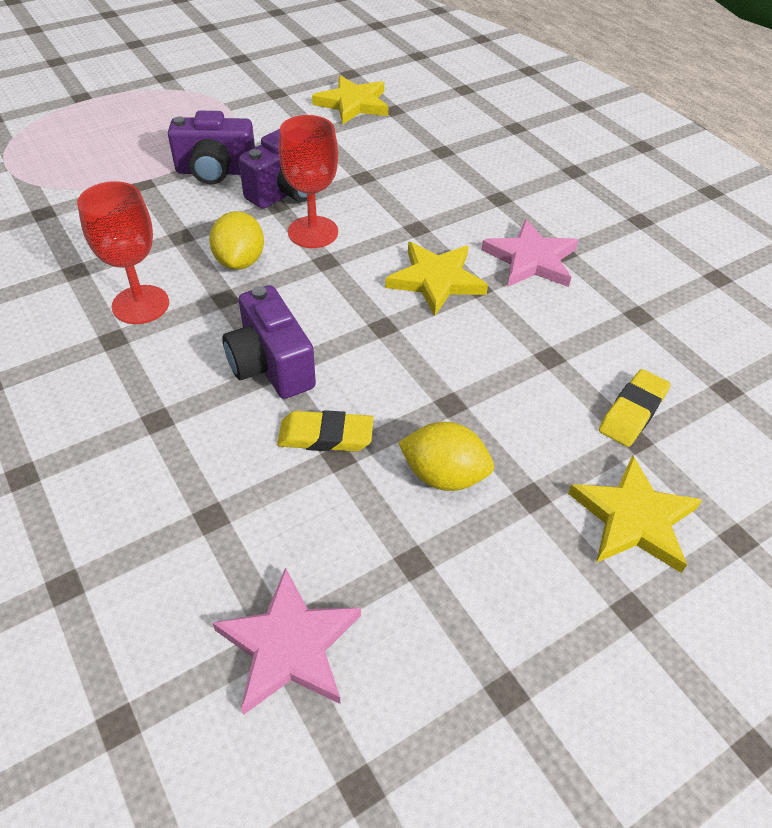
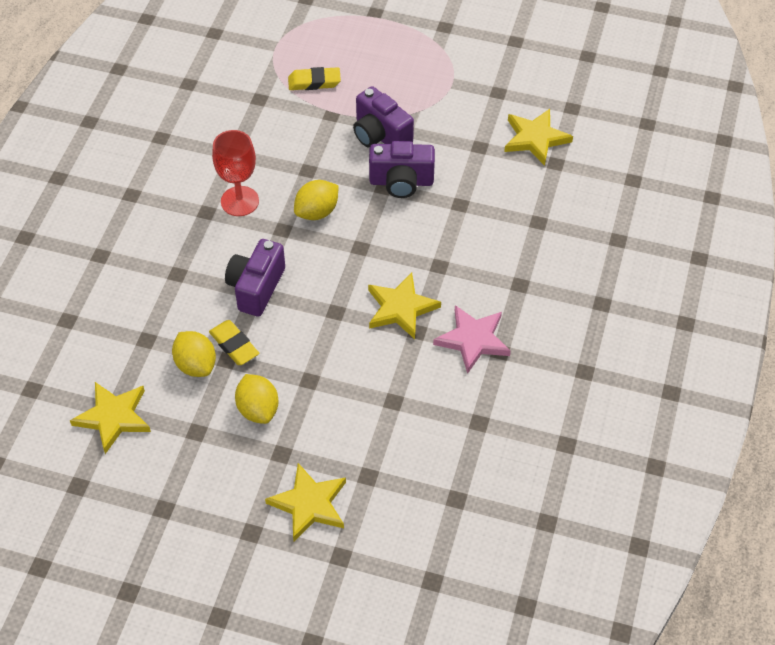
camera: 50 degrees right, 5 degrees up
(289, 645) = (113, 417): pink star -> yellow star
(310, 492) = (196, 365): none -> yellow lemon
(313, 232) = (378, 222): red goblet -> none
(632, 412) = (388, 464): yellow eraser -> yellow eraser (314, 82)

